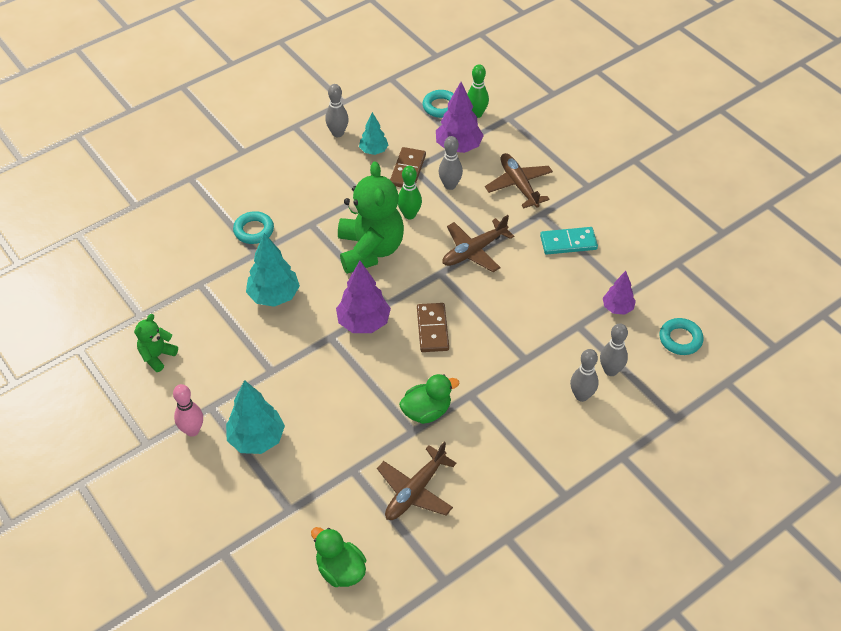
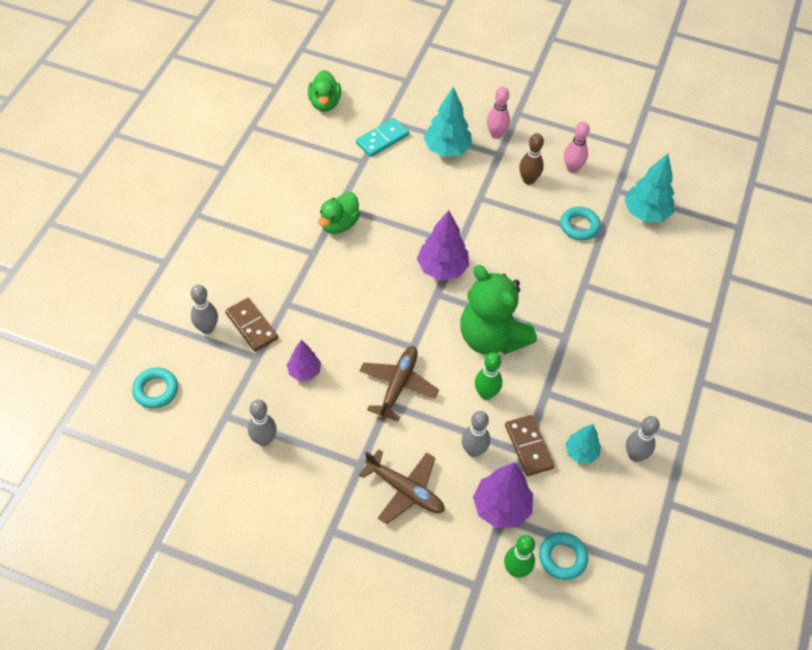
camera: 145 degrees right, 5 degrees up
(157, 356) = (572, 168): green teddy bear -> pink bowling pin
(209, 365) = (528, 180): none -> brown bowling pin
(254, 230) = (606, 304): turquoise ring -> turquoise ring (579, 226)
(274, 296) = (533, 255): turquoise tree -> turquoise tree (646, 213)
(340, 570) = (324, 103): green duck -> green duck turned 75 degrees clockwise
(415, 491) = (309, 168): brown plane -> none
(432, 329) = (382, 291): brown domino -> brown domino (252, 326)
(568, 242) = (313, 443): turquoise domino -> turquoise domino (382, 139)
(581, 396) = (221, 294): grey bowling pin -> grey bowling pin (264, 440)
(617, 308) = (229, 393): purple tree -> purple tree (304, 371)

